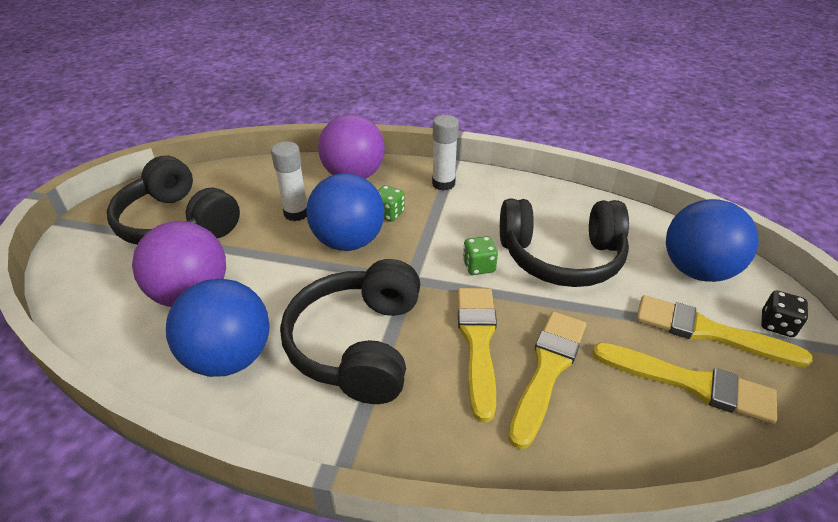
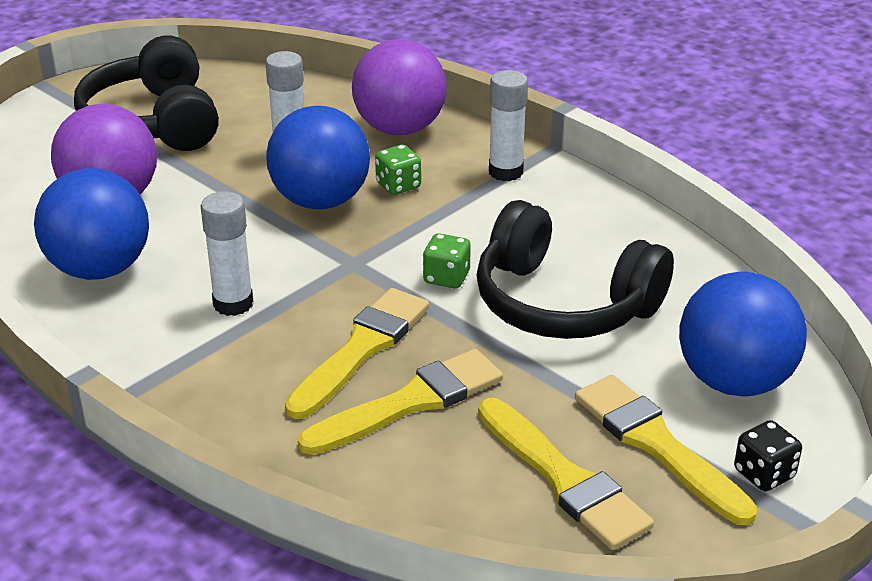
camera: 30 degrees right, 5 degrees down
(358, 344) = (233, 303): black headphones -> white glue stick

